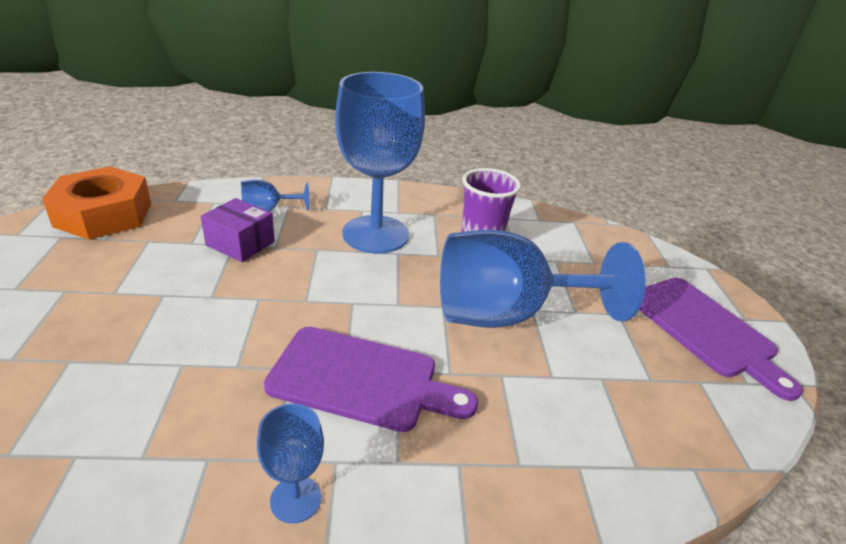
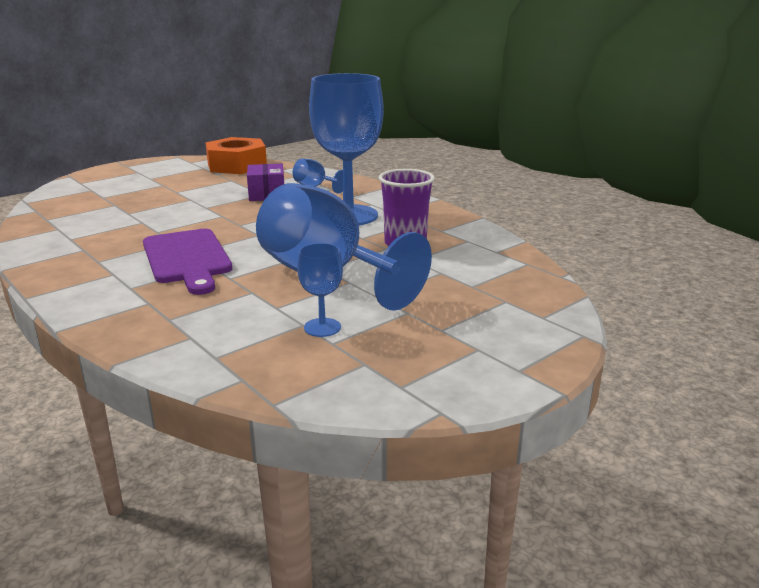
camera: 55 degrees right, 10 degrees down
(295, 499) = (76, 274): blue goblet -> blue goblet (322, 327)
(705, 330) = (455, 352): purple cutting board -> none

